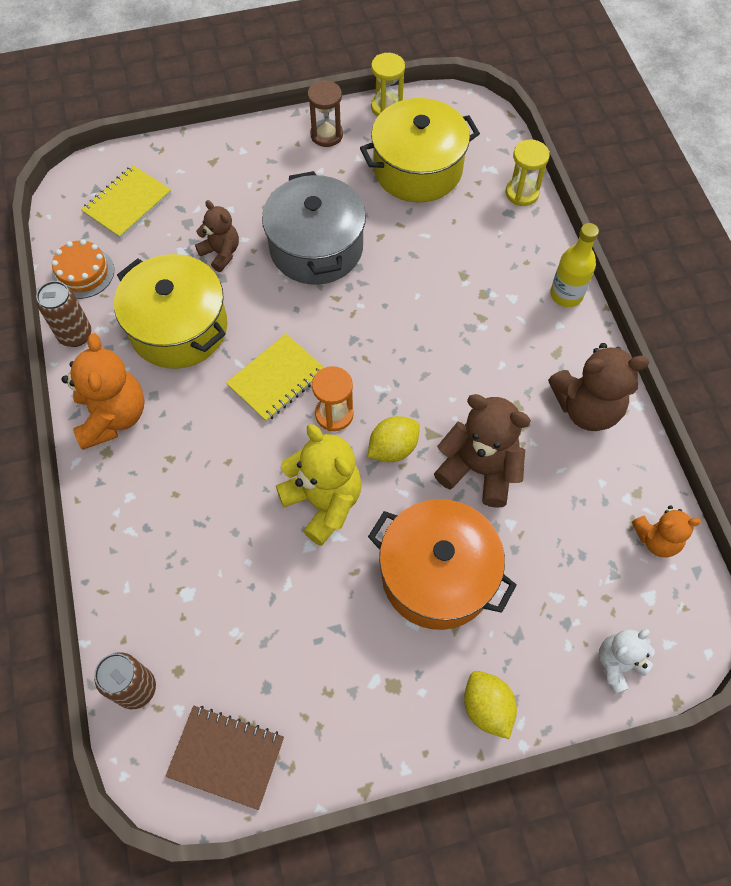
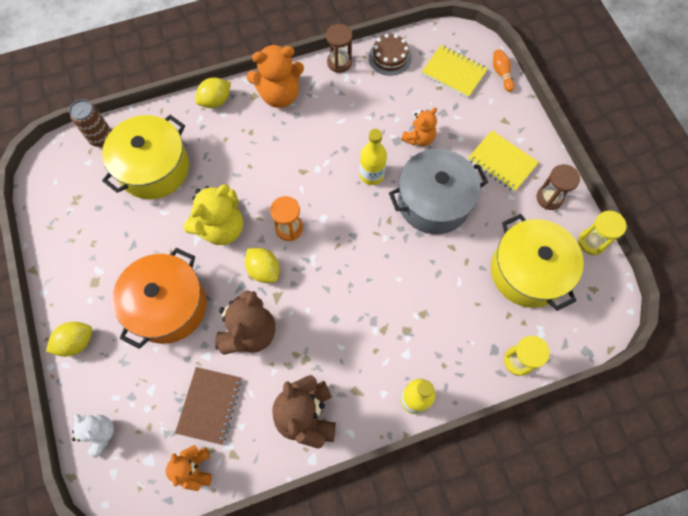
camera: 85 degrees right, 5 degrees up
(75, 335) = (339, 62): brown can -> brown hourglass
(83, 273) = (389, 57): orange cake -> brown cake
(103, 507) = (215, 101): none -> yellow lemon
(141, 154) = (501, 73): none -> orange bowling pin
(179, 328) = (351, 121): yellow pot -> yellow pot (154, 168)
(221, 253) = (419, 138): brown teddy bear -> orange teddy bear
(226, 757) = (58, 191): brown notebook -> brown notebook (210, 405)
(267, 311) = (371, 175): none -> yellow bottle
(276, 379) = (315, 188): yellow notebook -> yellow notebook (502, 162)

